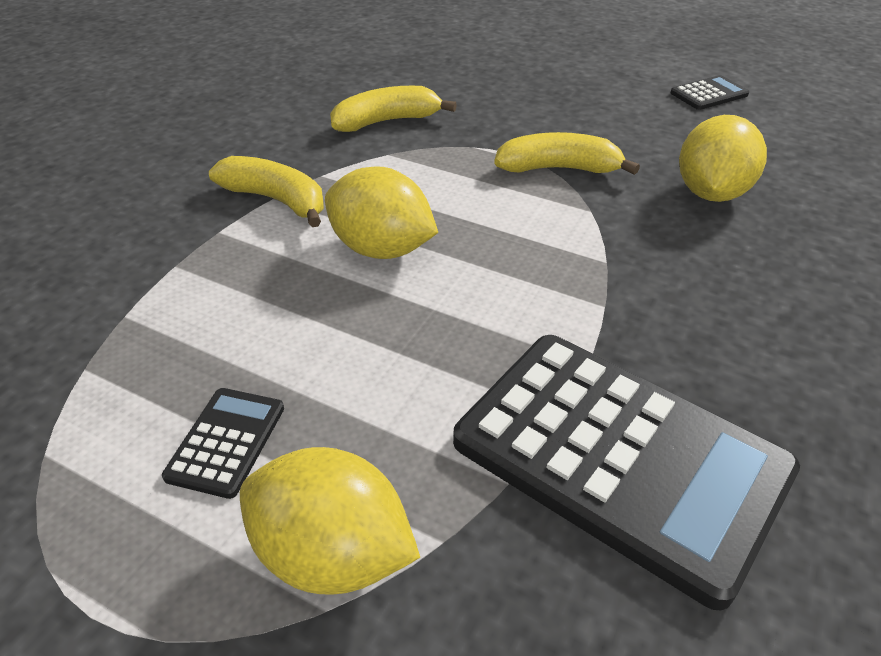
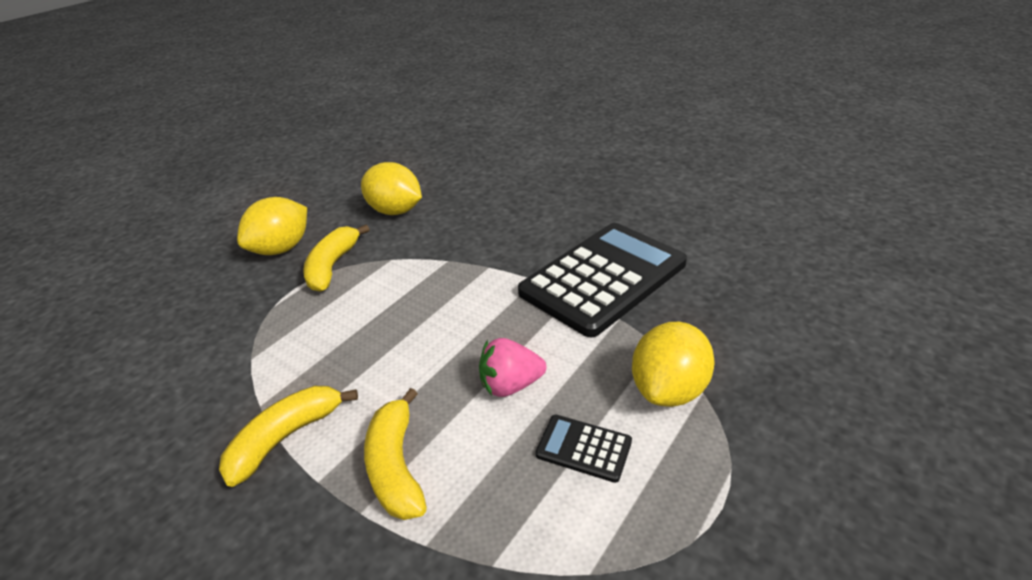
camera: 80 degrees left, 5 degrees down
(346, 357) = (510, 385): none -> pink strawberry
(381, 249) = (393, 365): yellow lemon -> yellow lemon (281, 249)
(386, 121) = (190, 358): yellow banana -> yellow banana (396, 466)
(709, 94) = (278, 190): black calculator -> none

